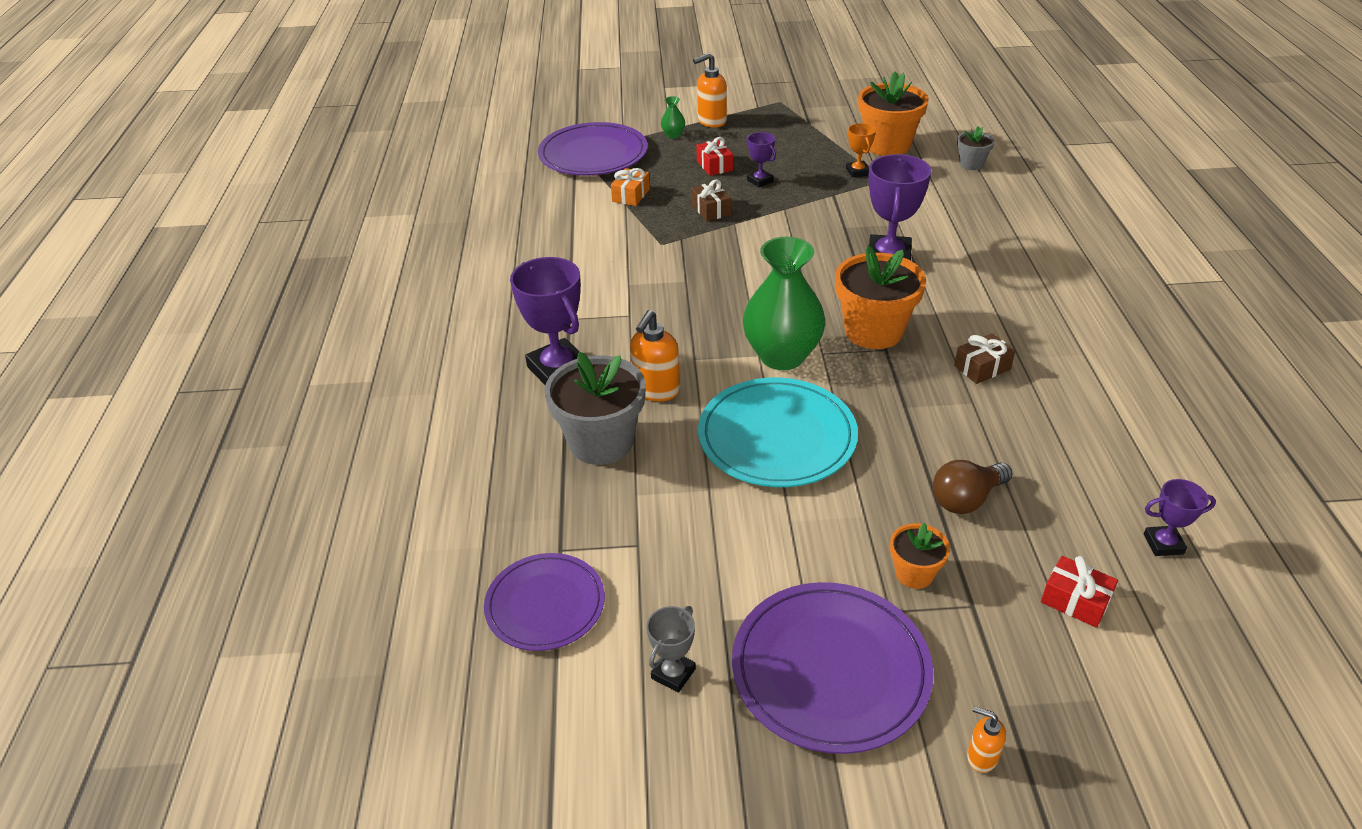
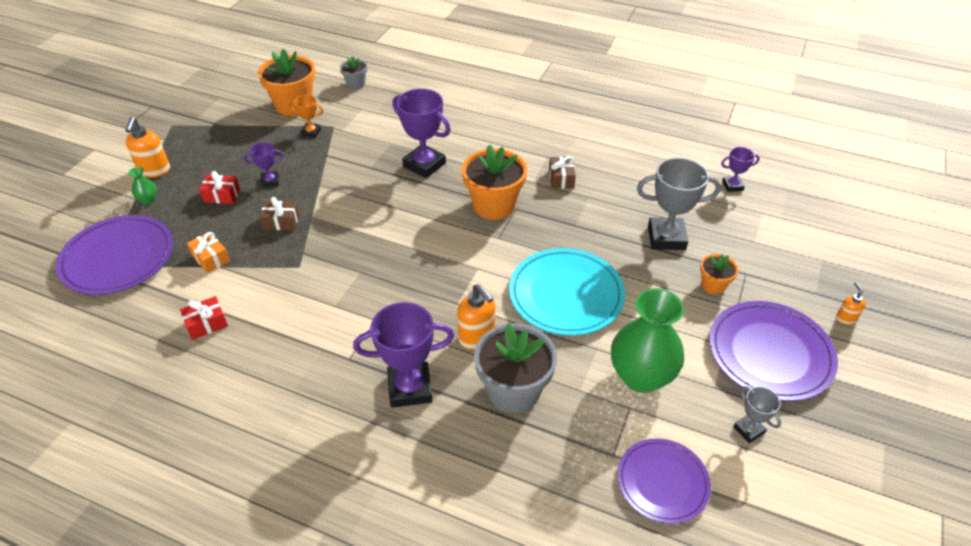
camera: 65 degrees left, 5 degrees up
(782, 356) = (487, 258): green vase -> green vase (641, 376)
(966, 499) = (666, 238): brown light bulb -> grey trophy
(981, 757) = (845, 318): orange soap dispenser -> orange soap dispenser turned 120 degrees clockwise
(1075, 600) = (757, 235): red gift -> red gift (206, 324)
(1163, 544) = (732, 186): purple trophy -> purple trophy turned 60 degrees clockwise

